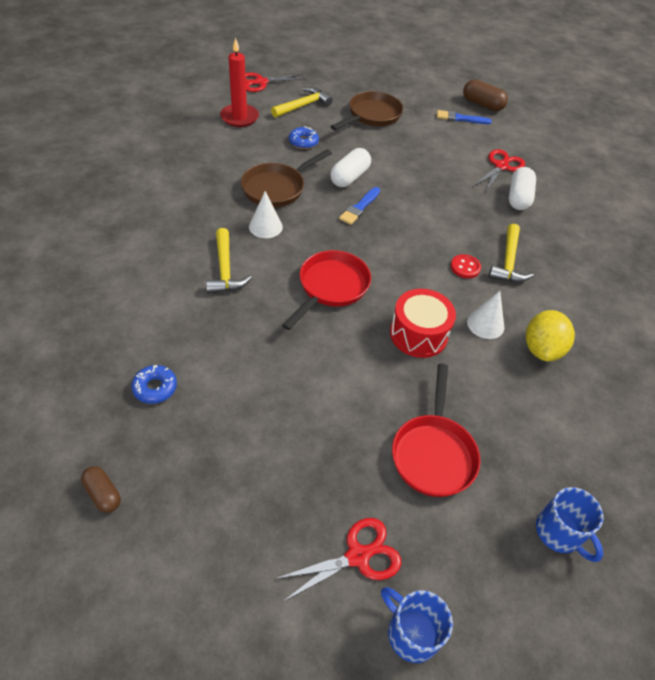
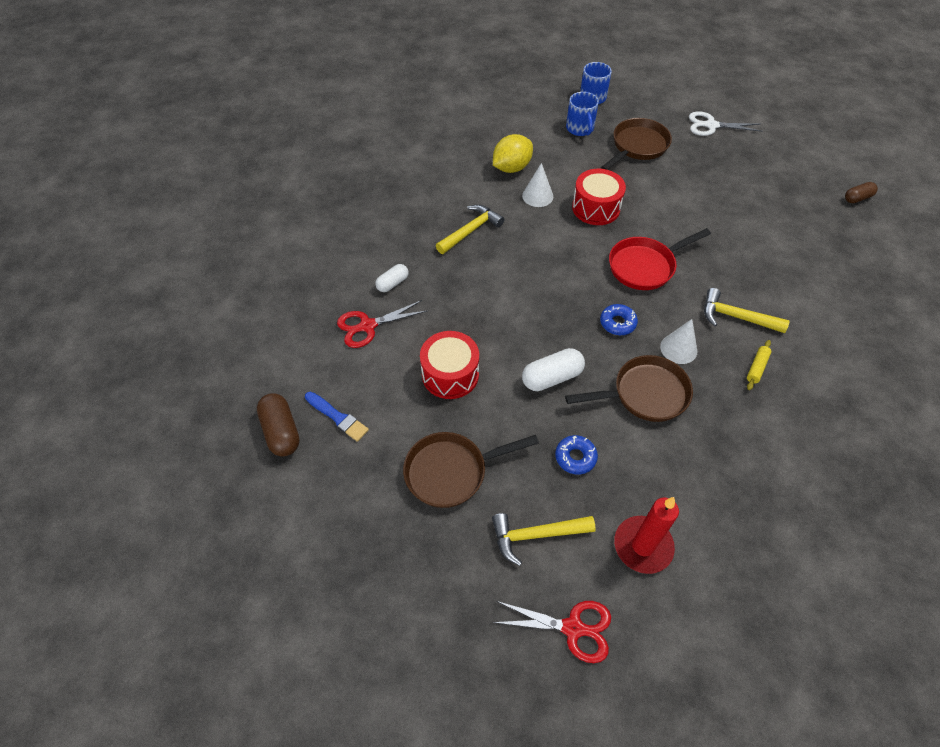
camera: 145 degrees left, 5 degrees up
(103, 494) = (857, 198): brown capsule -> brown capsule turned 75 degrees clockwise
(155, 388) = (816, 244): blue donut -> blue donut (617, 323)
(194, 234) = (756, 367): none -> yellow rolling pin
(225, 269) = (736, 317): yellow hammer -> yellow hammer turned 90 degrees counterclockwise
(357, 556) = (711, 125): red scissors -> white scissors
(359, 207) = (567, 334): blue brush -> none
(411, 632) = (698, 96): blue mug -> blue mug (580, 129)
(418, 158) = (450, 374): none -> red drum
(433, 453) = (637, 146): red pan -> brown pan
(465, 267) = (513, 240): red button -> none
(518, 198) = (392, 283): white capsule -> white capsule, size x0.63

